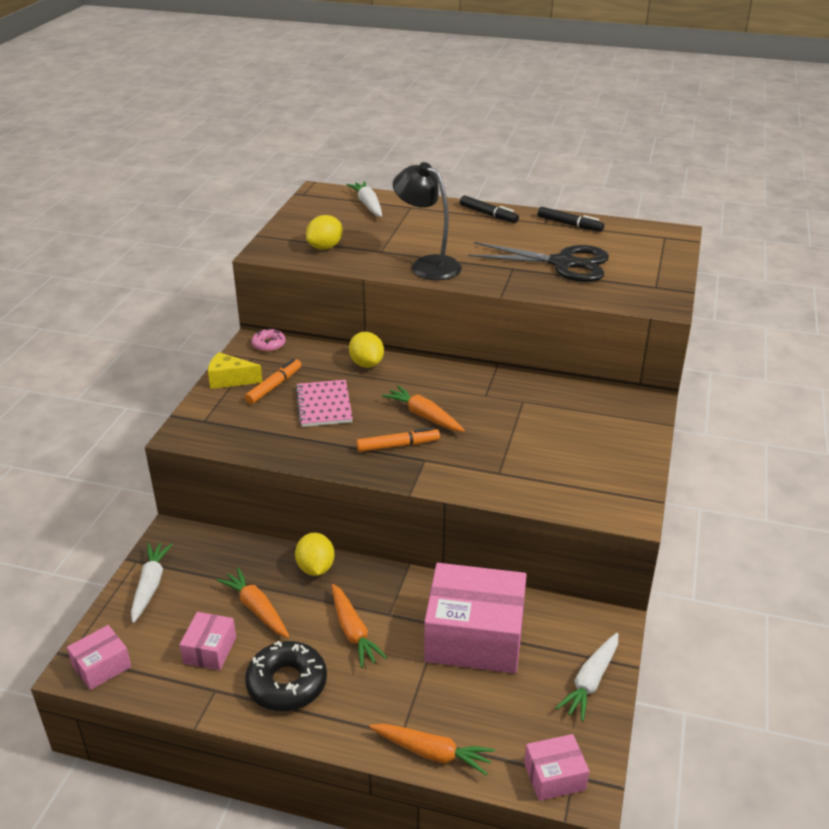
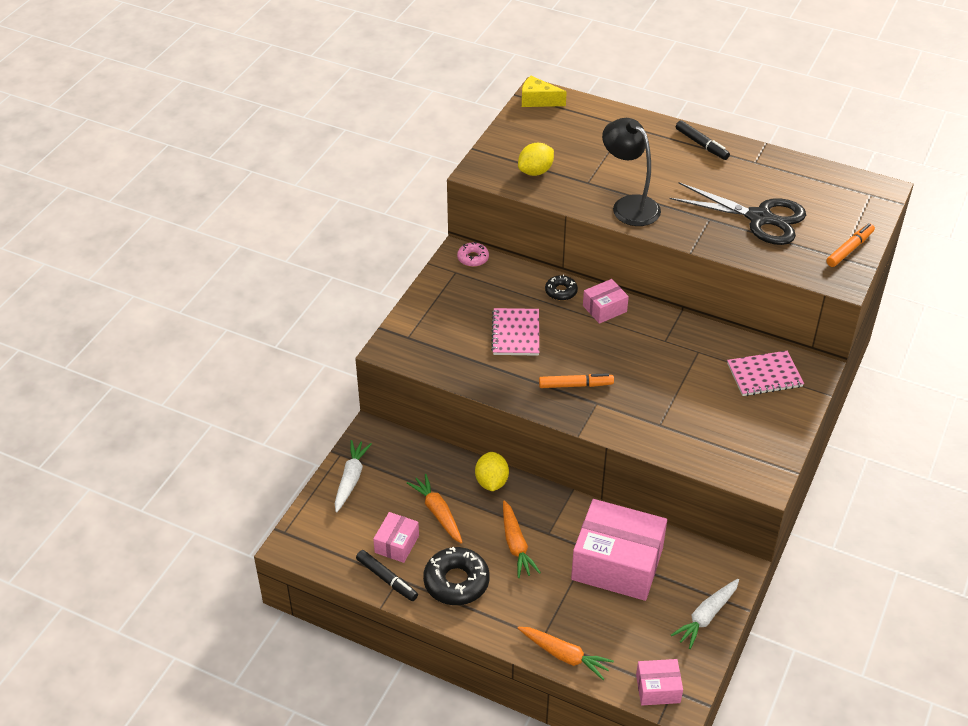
camera: 10 degrees right, 10 degrees up
(102, 666) = (309, 545): pink box -> pink box (604, 309)
(230, 380) = (434, 295): yellow cheese -> yellow cheese (538, 100)
(274, 386) = (473, 307): orange marker -> orange marker (849, 249)
(366, 364) = (561, 291): yellow lemon -> black donut
(368, 205) = (584, 119): white carrot -> none
(424, 416) = (604, 356): orange carrot -> none
(569, 224) = (779, 167): black marker -> black marker (387, 579)
(598, 414) = (764, 375): none -> pink notebook

